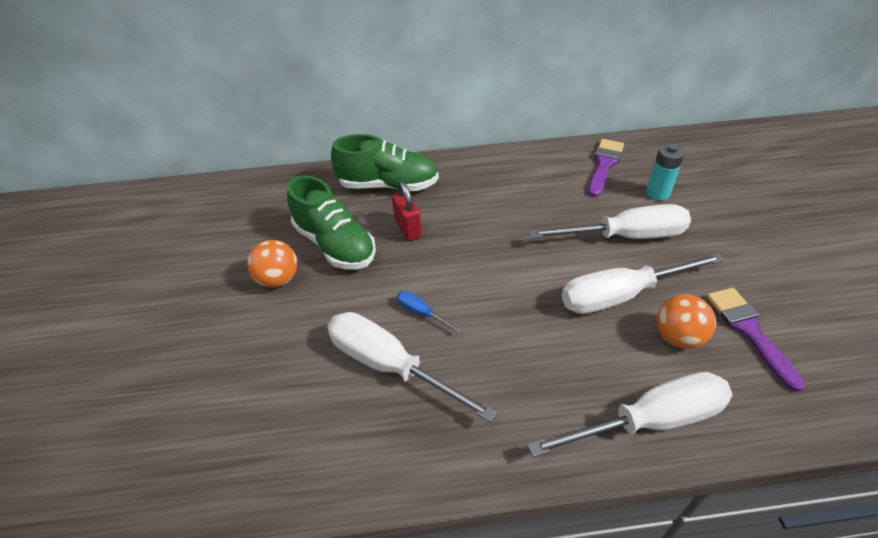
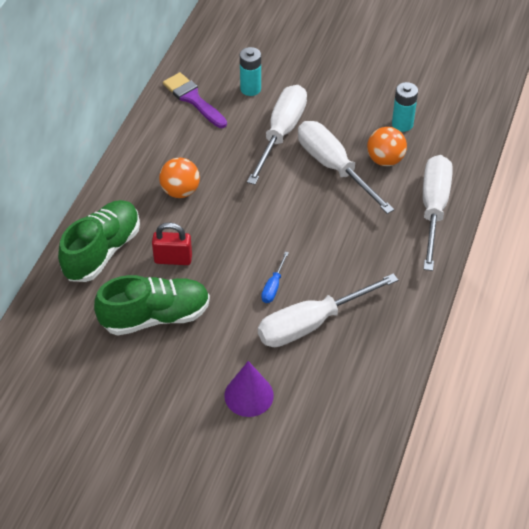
camera: 65 degrees left, 5 degrees up
(269, 351) = (249, 395): none -> purple cone
(278, 279) = (170, 370): orange ball -> orange ball (180, 191)
(421, 313) = (273, 286): blue screwdriver -> blue screwdriver turned 45 degrees counterclockwise
(621, 295) = (333, 167): white screwdriver -> white screwdriver turned 135 degrees clockwise
(749, 331) = (402, 124): purple brush -> turquoise battery

